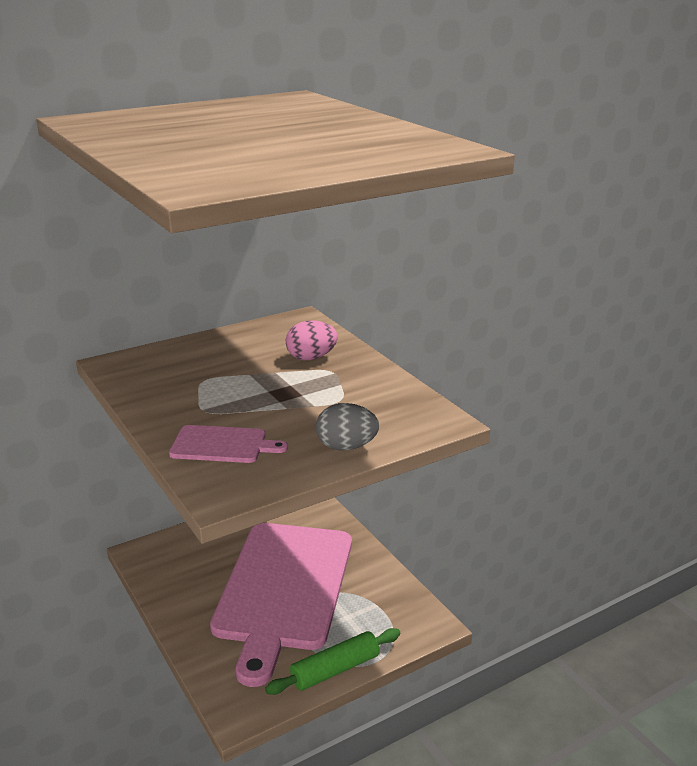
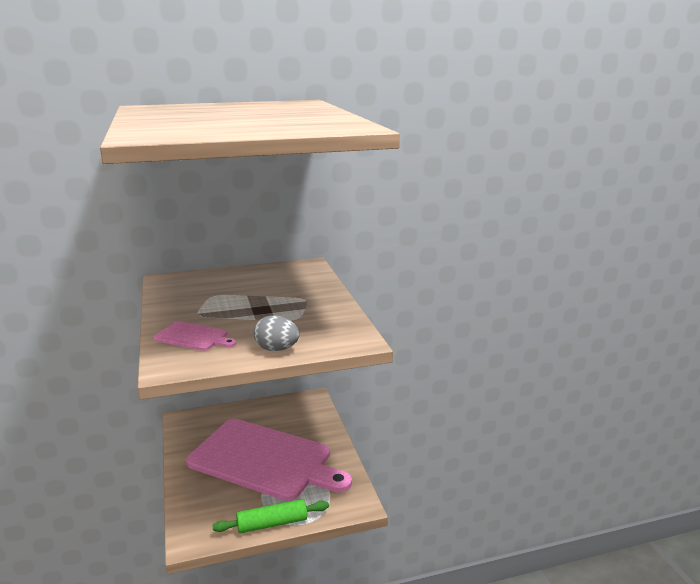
camera: 15 degrees right, 5 degrees down
(283, 589) = (264, 460): pink cutting board -> pink cutting board turned 90 degrees counterclockwise
(311, 357) = (297, 289): pink egg -> none

